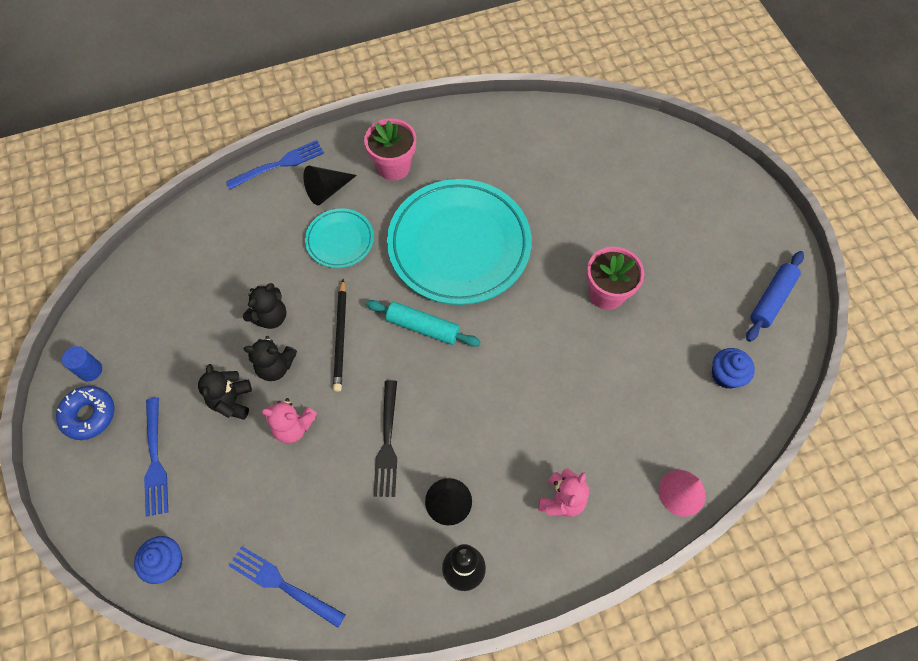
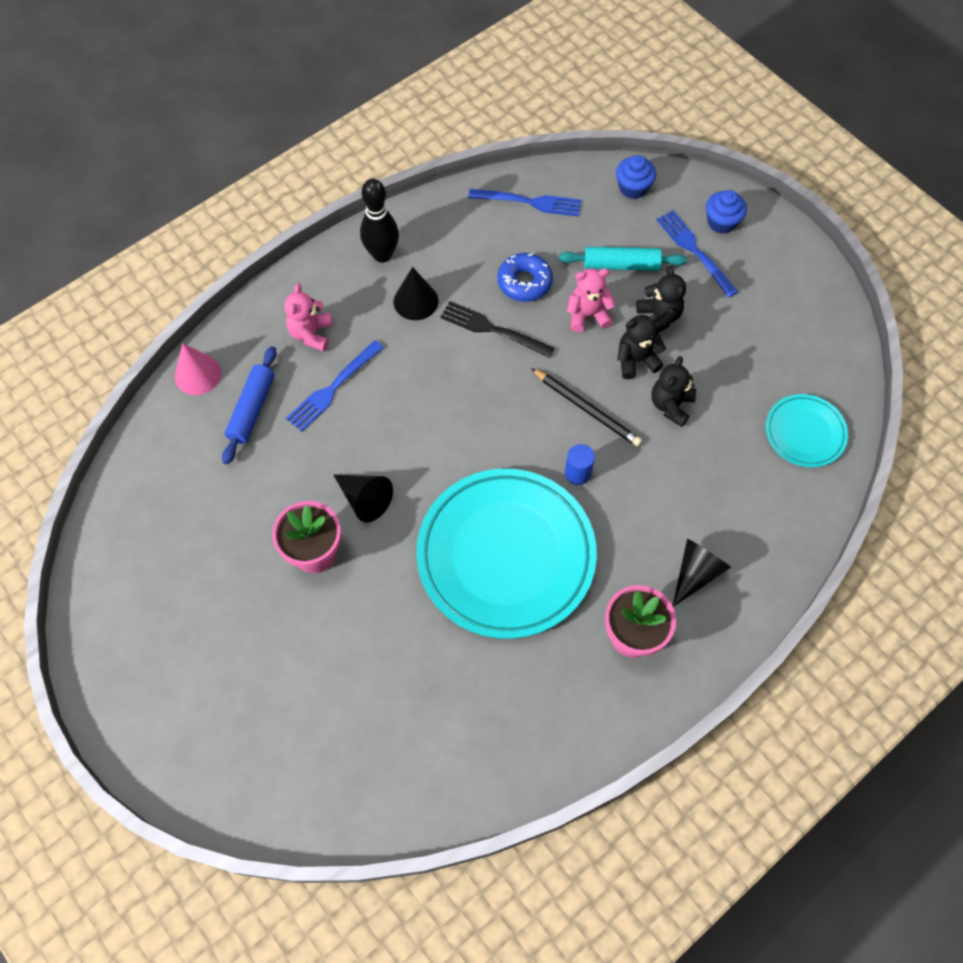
camera: 160 degrees right, 0 degrees up
(89, 415) = (780, 265): blue donut -> blue donut (524, 282)
(90, 370) = (809, 300): blue cylinder -> blue cylinder (577, 473)
(279, 164) = (774, 588): blue fork -> blue fork (333, 388)
(340, 240) = (645, 514): turquoise plate -> turquoise plate (804, 433)
(341, 337) = (587, 409): black pencil -> black pencil turned 150 degrees clockwise
(387, 442) = (493, 329): black fork -> black fork turned 45 degrees counterclockwise
(423, 327) = (506, 447): turquoise rolling pin -> turquoise rolling pin (621, 265)
(555, 322) = (365, 499): none -> black cone
(726, 375) = (164, 502): blue cupcake -> blue cupcake (721, 222)
(771, 299) = (117, 610): blue rolling pin -> blue rolling pin (252, 409)

